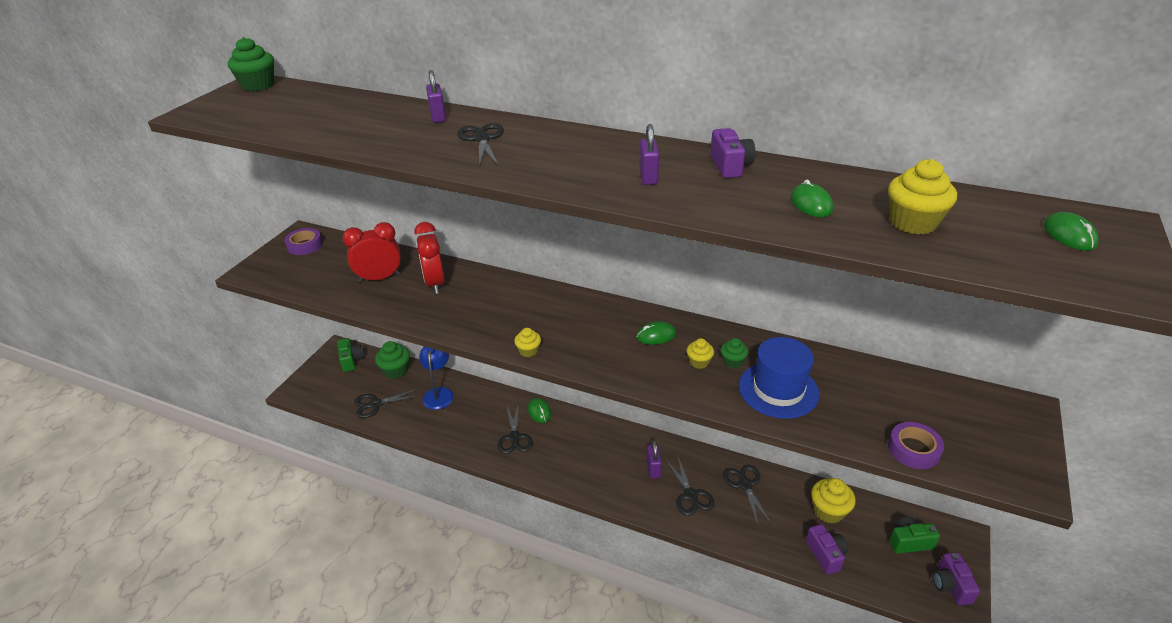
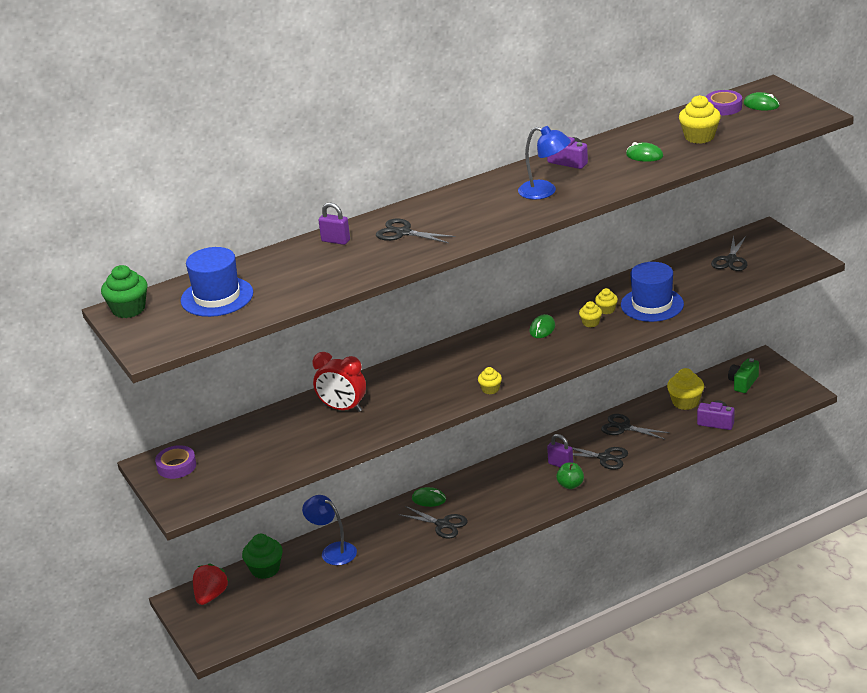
camera: 50 degrees left, 5 degrees down
(298, 107) = (217, 297): none -> blue hat
(351, 360) = (211, 596): green camera -> red strawberry
(375, 404) = (299, 596): black scissors -> black scissors (731, 260)
(379, 278) = (295, 435): red clock -> none
(632, 492) = (570, 485): none -> green apple
(648, 177) = (545, 191): purple padlock -> blue lamp
(732, 361) = (606, 310): green cupcake -> yellow cupcake
(913, 449) = (750, 283): purple tape -> purple tape (723, 107)
(950, 585) = (787, 385): purple camera -> none

